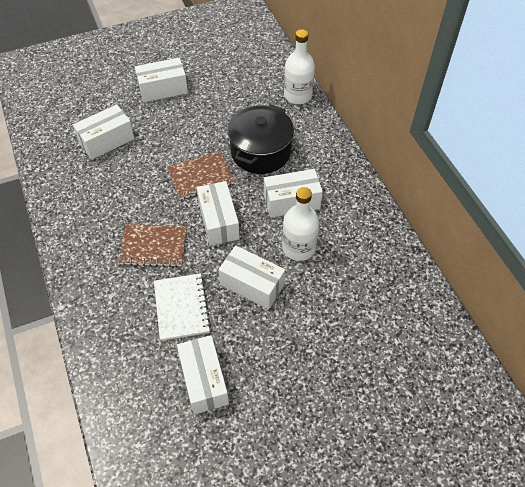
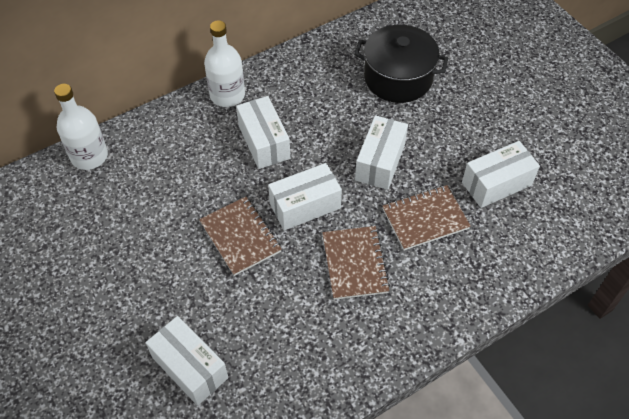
camera: 100 degrees left, 0 degrees up
(163, 89) = (79, 318): white box -> none
(181, 307) = (425, 219): white notebook -> brown notebook
(260, 152) = (191, 181): black pot -> black pot (398, 78)
(299, 247) = (324, 129): white bottle -> white bottle (227, 95)

